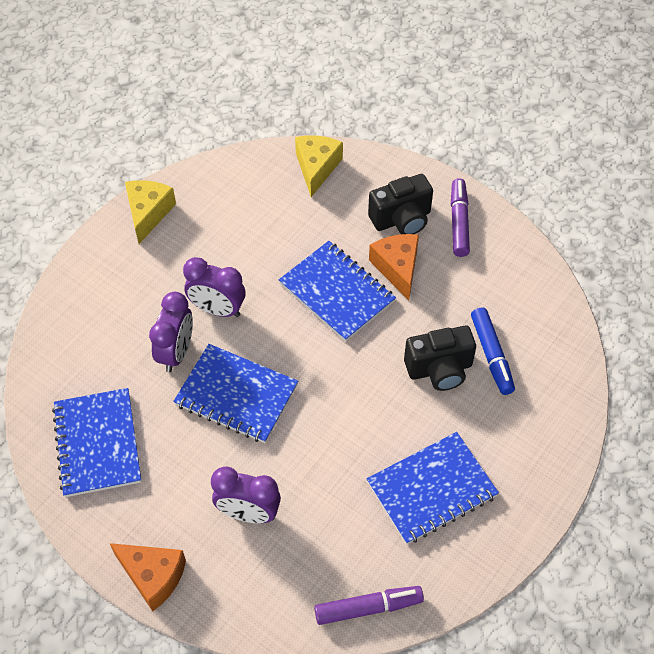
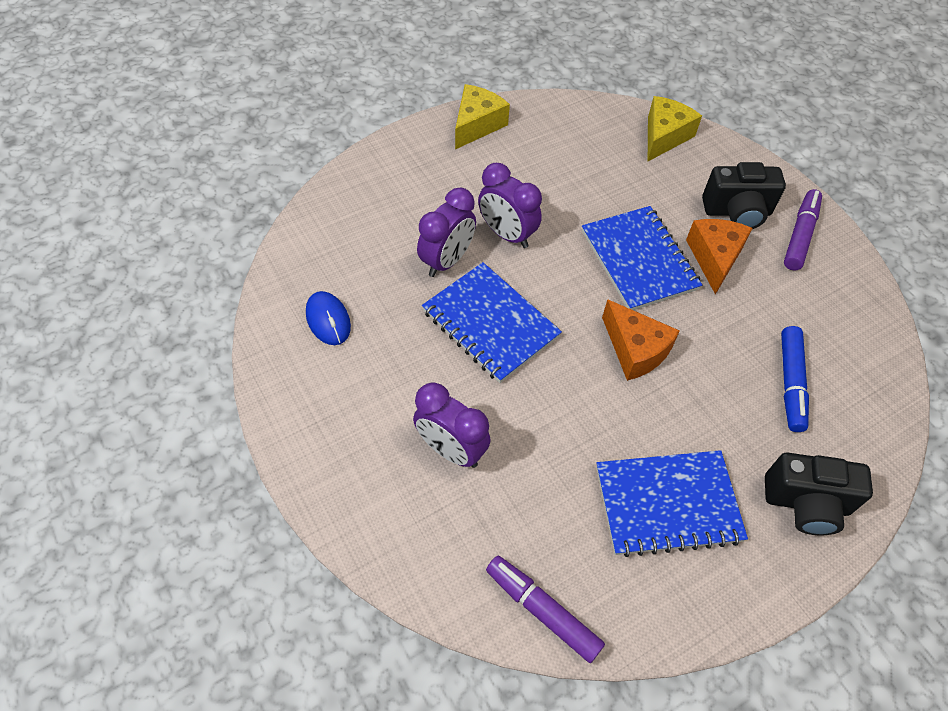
camera: 20 degrees right, 0 degrees up
(98, 444) = (328, 320): blue notebook -> blue mouse
(153, 576) = (321, 476): orange cheese -> orange cheese (635, 350)
(368, 608) = (542, 610): purple marker -> purple marker turned 150 degrees counterclockwise
(439, 369) = (724, 377): black camera -> black camera (806, 503)

